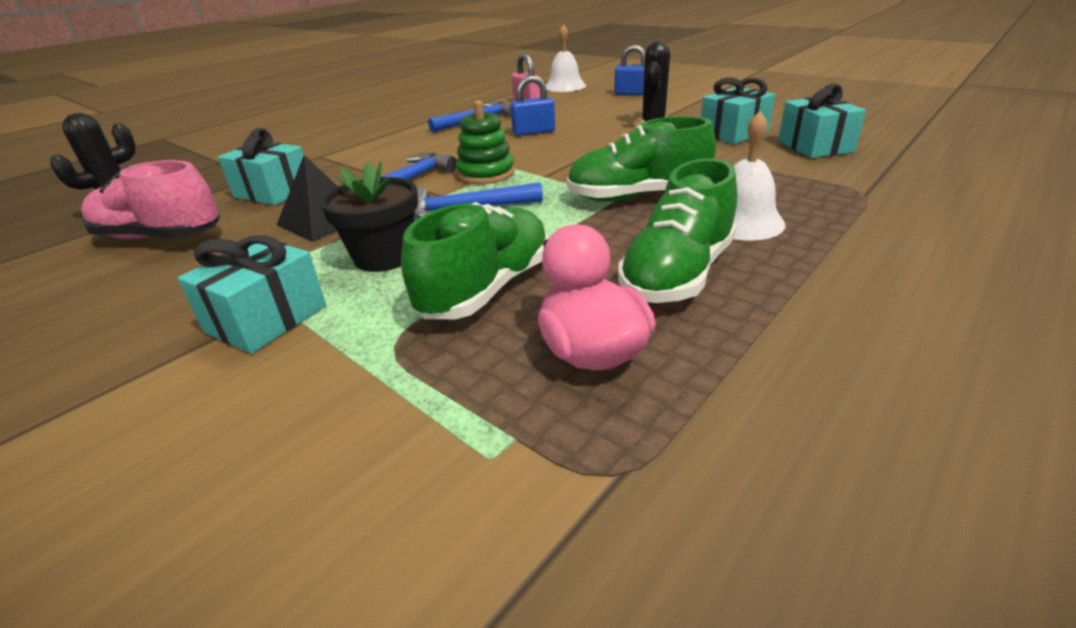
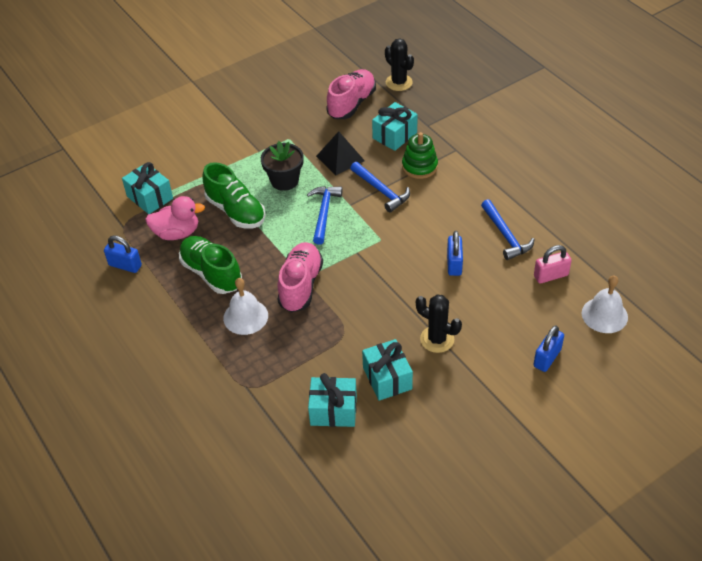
camera: 105 degrees right, 15 degrees up
(266, 319) = (250, 149): turquoise gift -> turquoise gift (150, 197)
(486, 174) = (375, 226): green stacking toy -> green stacking toy (419, 166)
(637, 197) = (300, 285): green shoe -> pink shoe
(764, 411) = (125, 265): none -> blue padlock

